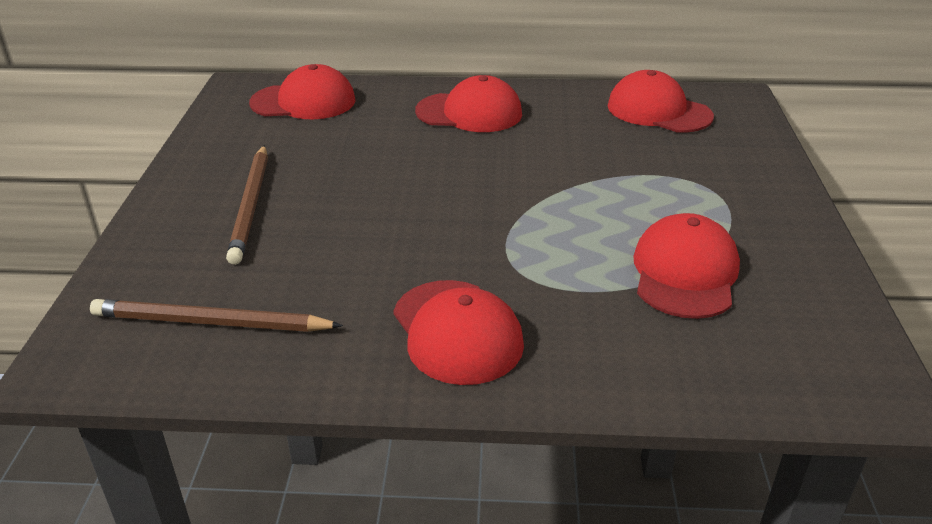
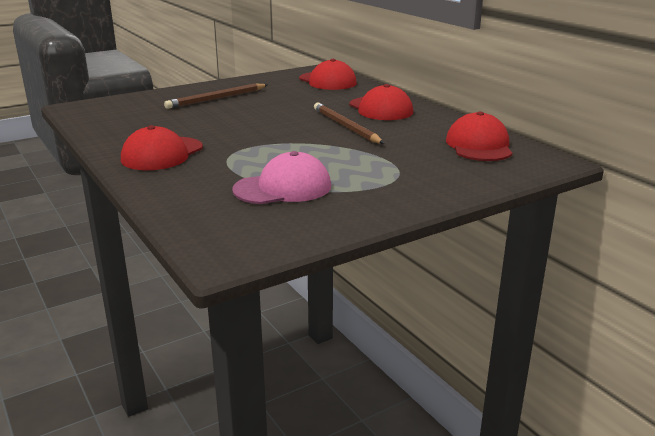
camera: 55 degrees right, 10 degrees down
(211, 323) = (120, 117): brown pencil -> brown pencil (345, 126)
(685, 273) = (283, 188): red cap -> pink cap

